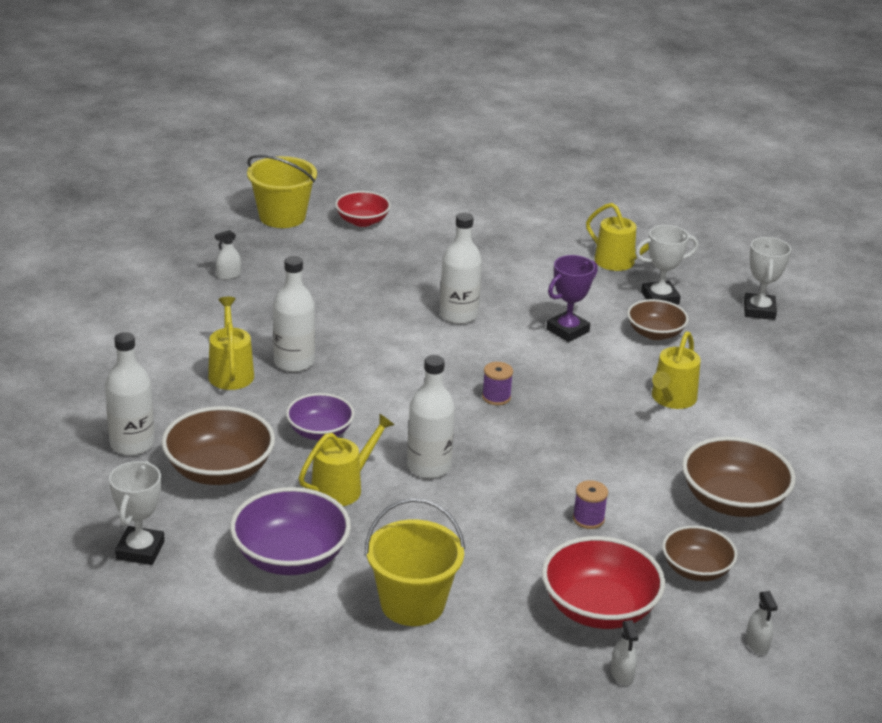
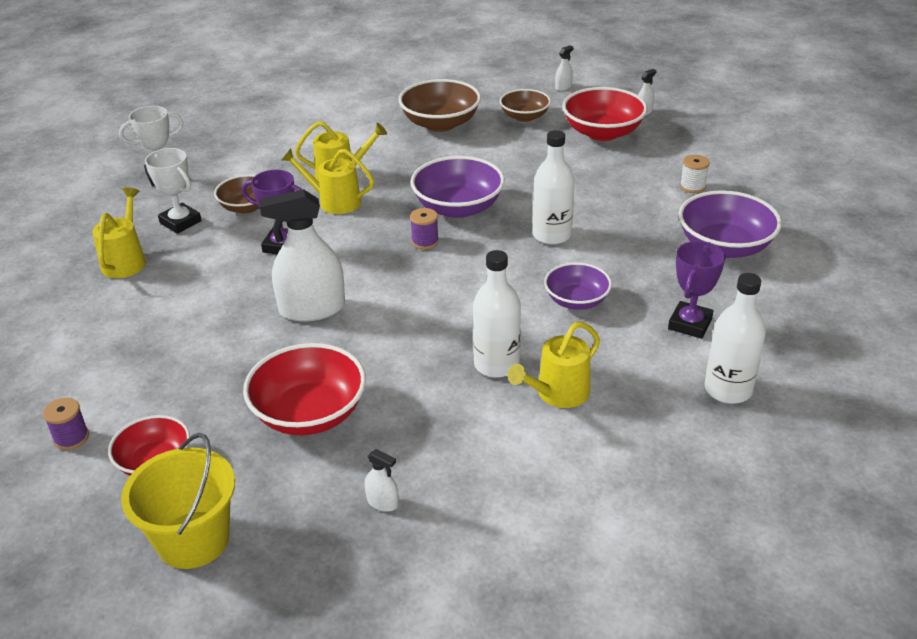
camera: 120 degrees left, 5 degrees up
(140, 550) = (821, 311): white trophy -> none
(219, 470) = (690, 324): brown bowl -> purple trophy
(340, 278) = (309, 413): none -> red bowl
(342, 487) = (626, 259): yellow watering can -> yellow watering can (334, 202)
(412, 604) = (692, 187): yellow bucket -> white spool
(458, 315) = (312, 309): white bottle -> white spray bottle
(535, 437) = (458, 207): none -> purple bowl
(588, 519) = (525, 160): purple spool -> purple spool (71, 438)

